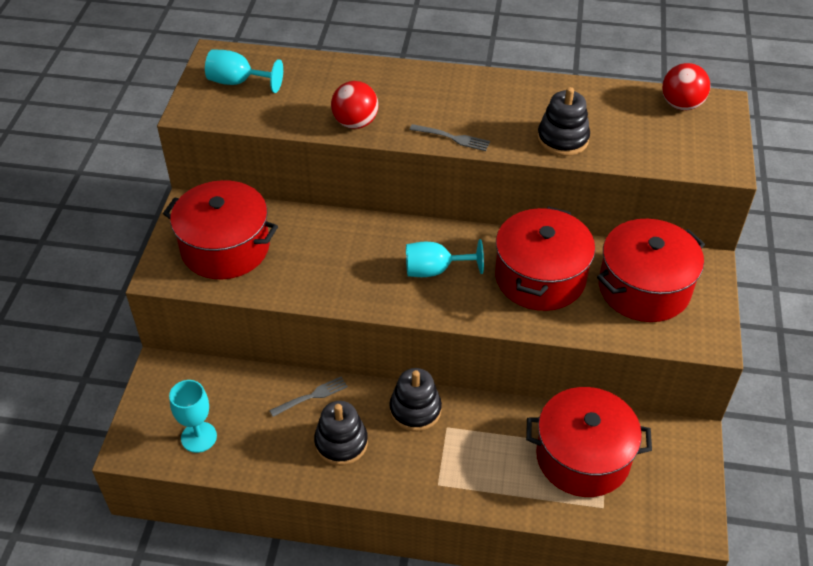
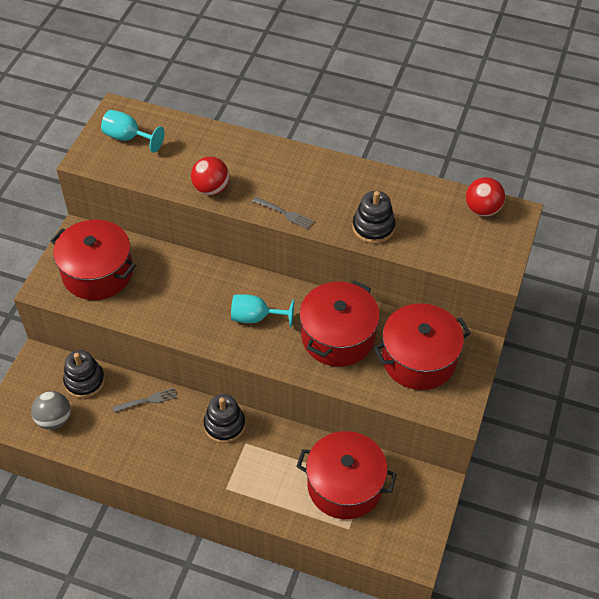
camera: 10 degrees right, 5 degrees up
(199, 437) = (54, 419): turquoise goblet -> grey ball
(341, 443) = (160, 442): black stacking toy -> black stacking toy (84, 381)

